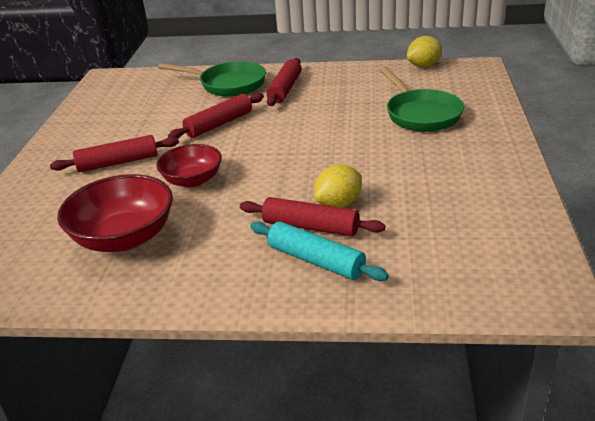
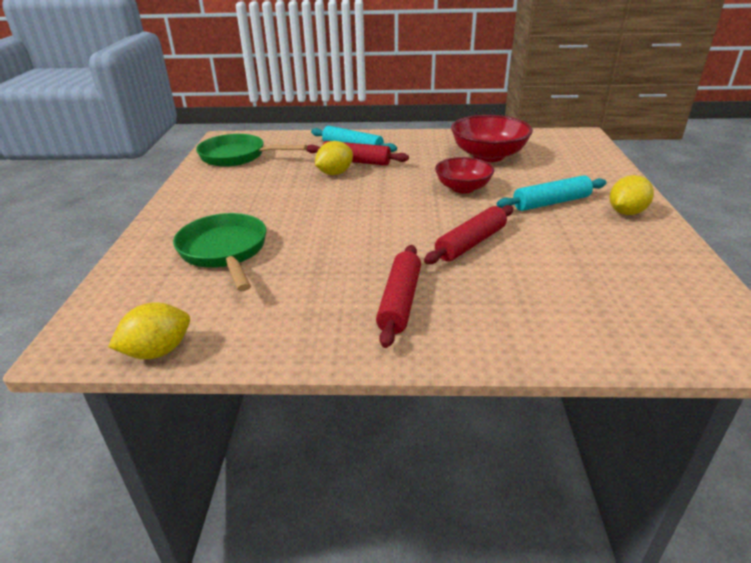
camera: 175 degrees right, 0 degrees up
(62, 153) = (626, 212): none -> yellow lemon
(118, 162) = (551, 203): red rolling pin -> turquoise rolling pin
(228, 84) = (498, 316): green pan -> green pan (238, 156)

